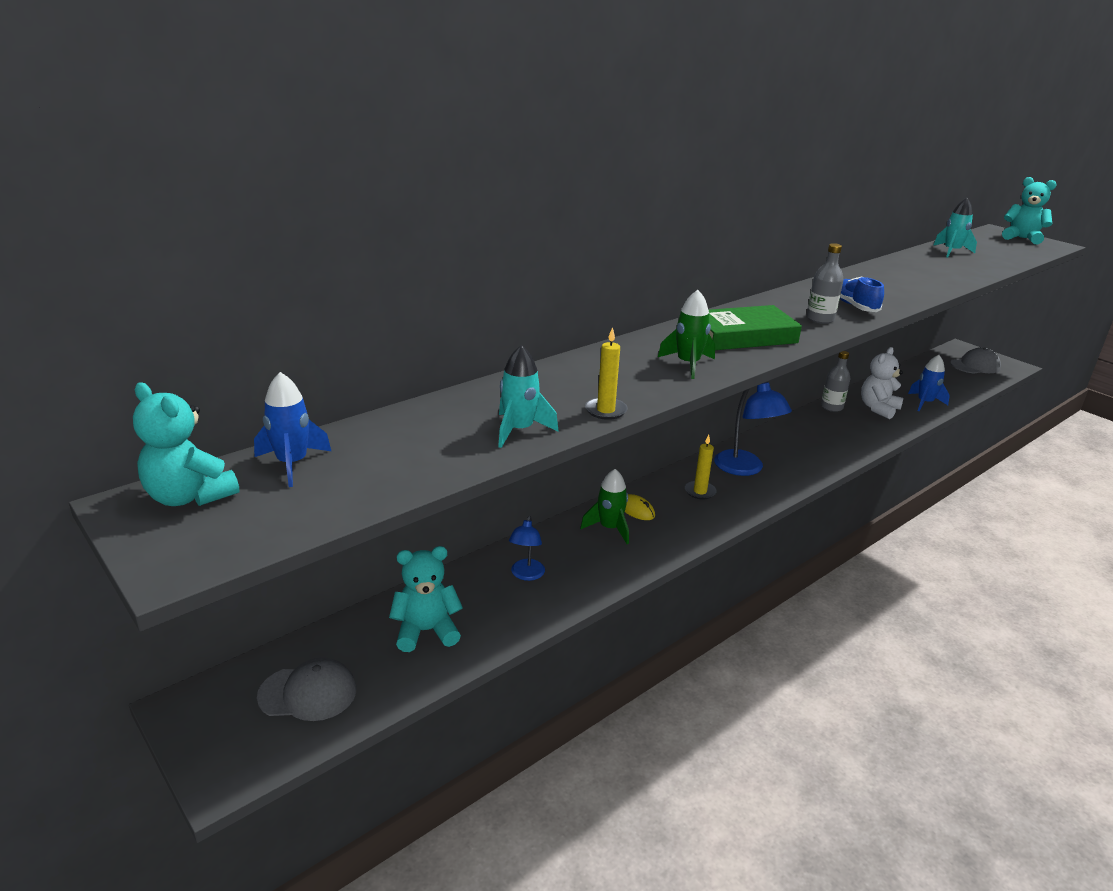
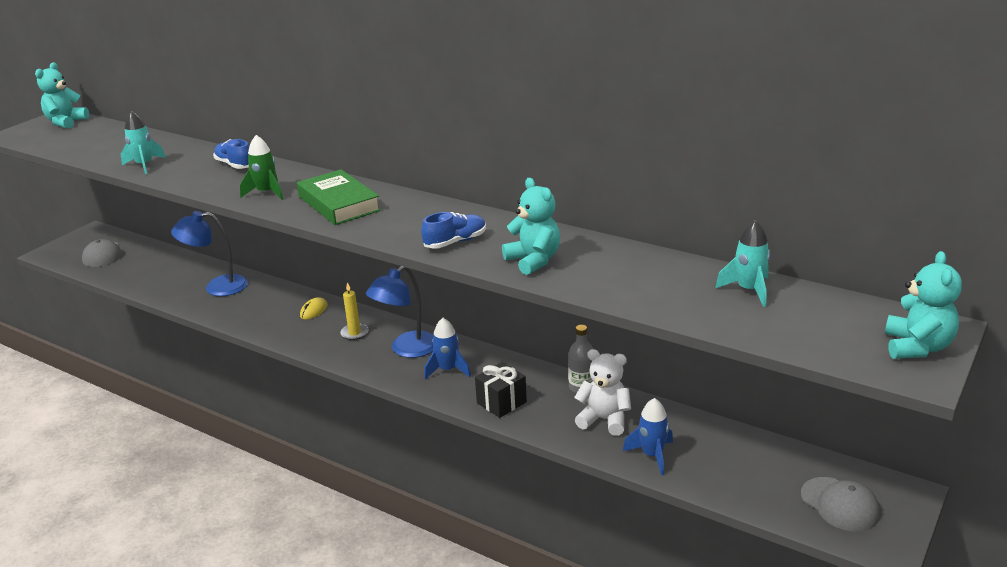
camera: 75 degrees right, 0 degrees up
(292, 464) = (98, 130): blue rocket -> blue rocket (447, 370)
(426, 631) = (155, 270): turquoise teddy bear -> turquoise teddy bear (533, 261)
(526, 575) = (217, 287): blue lamp -> blue lamp, size x1.75
(577, 373) = (235, 165): none -> blue shoe
(605, 410) = (178, 181): yellow candle -> none
(609, 528) = (283, 305): green rocket -> none
(820, 319) = (404, 229): grey bottle -> none
(847, 441) = (501, 402): none -> black gift

